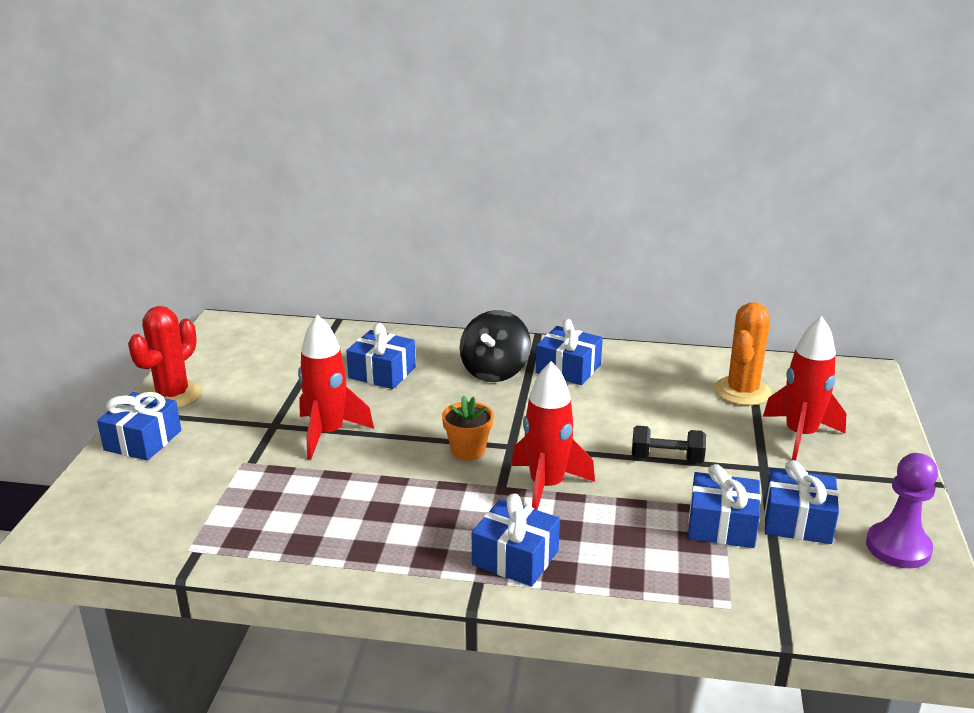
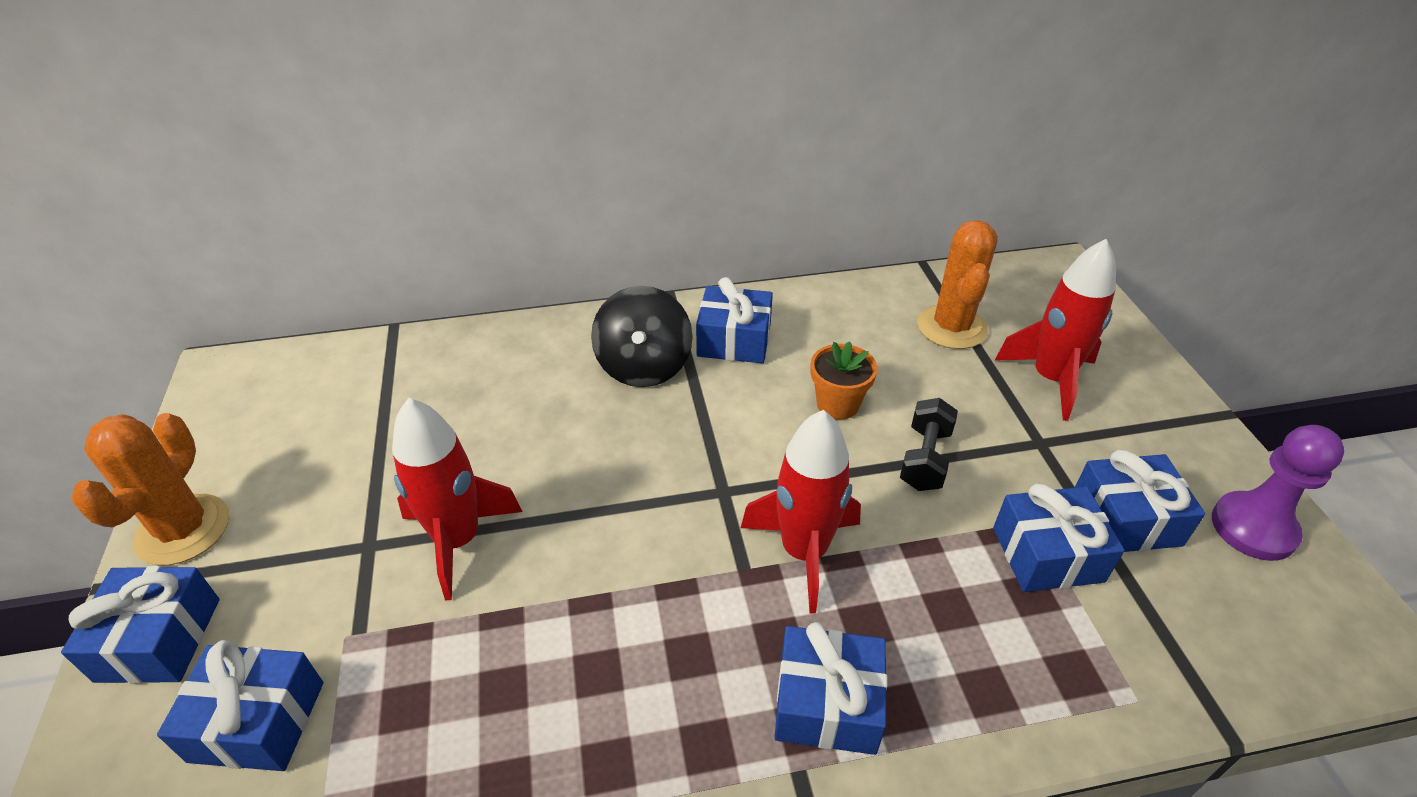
camera: 20 degrees left, 15 degrees up
(173, 395) = (183, 530): red cactus -> orange cactus
(382, 373) = (493, 405): blue gift -> blue gift (257, 721)
(468, 450) = (671, 516): orange flower pot -> orange flower pot (837, 404)
(666, 459) = (925, 459): black dumbbell -> black dumbbell turned 60 degrees counterclockwise

